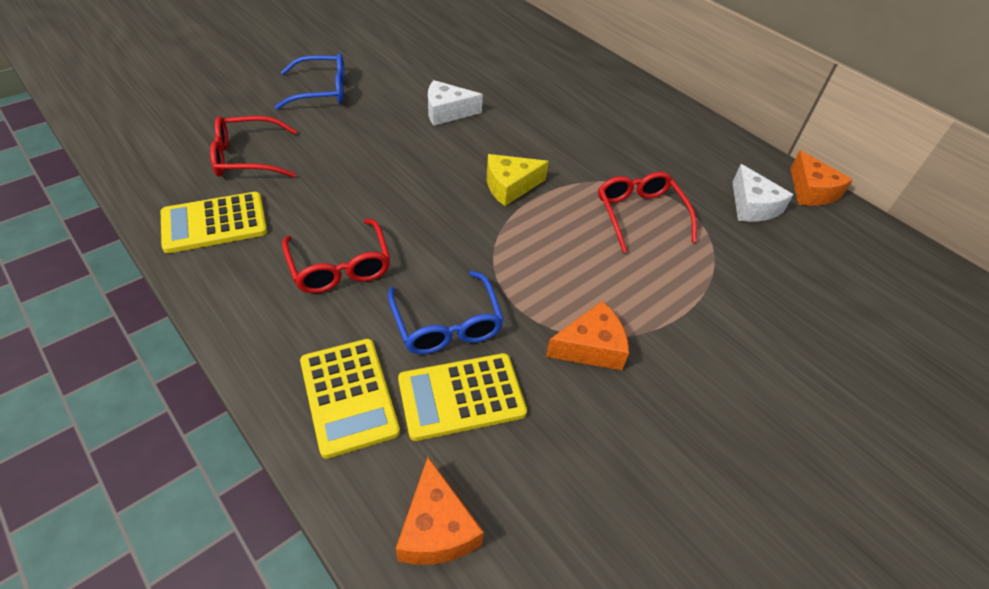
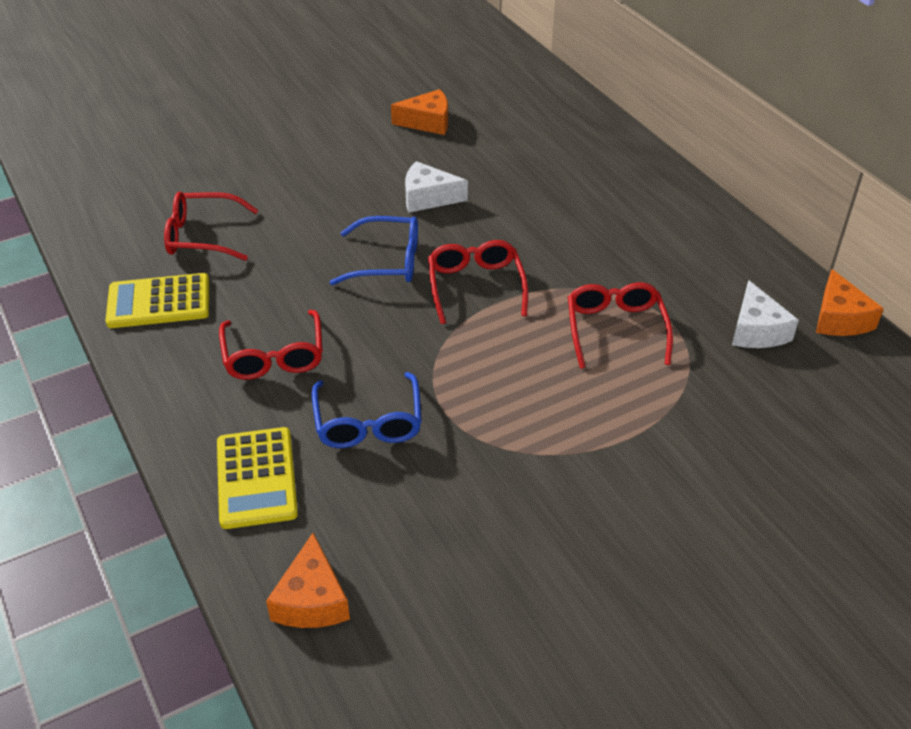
camera: 15 degrees right, 5 degrees down
(321, 91) = (293, 166): blue glasses -> blue glasses (387, 261)
(461, 396) = (365, 491): yellow calculator -> none
(510, 186) = (475, 287): yellow cheese -> red glasses
(591, 347) = (512, 460): orange cheese -> orange cheese (428, 122)

